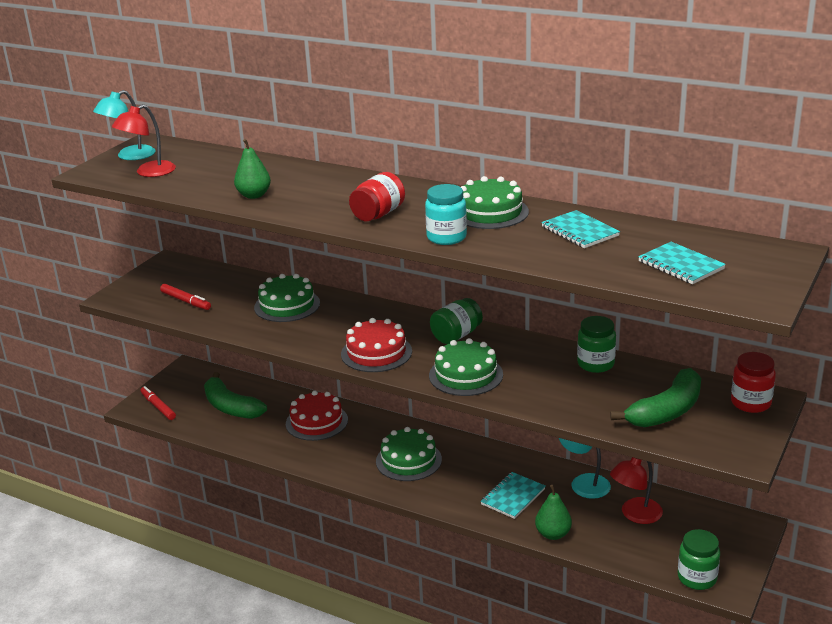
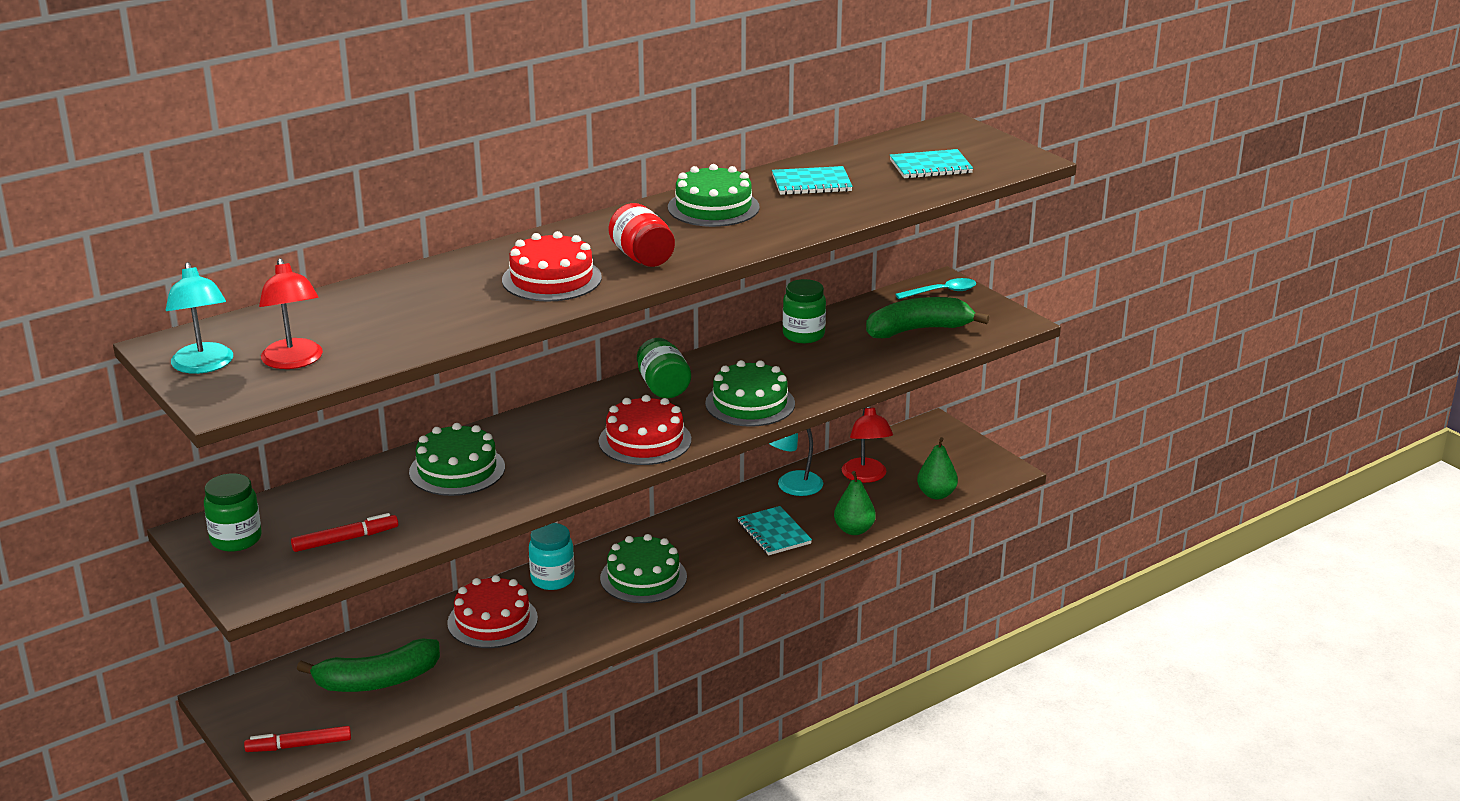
camera: 65 degrees left, 0 degrees up
(254, 195) = (484, 310): green pear -> green pear (936, 494)
(317, 199) = (551, 279): none -> red cake
(446, 237) = (747, 239): turquoise jar -> turquoise jar (552, 579)
(666, 411) = (918, 330): green banana -> green banana turned 90 degrees counterclockwise
(697, 578) = (979, 479): green jar -> green jar (236, 539)
(750, 403) = (941, 292): red jar -> turquoise spoon

